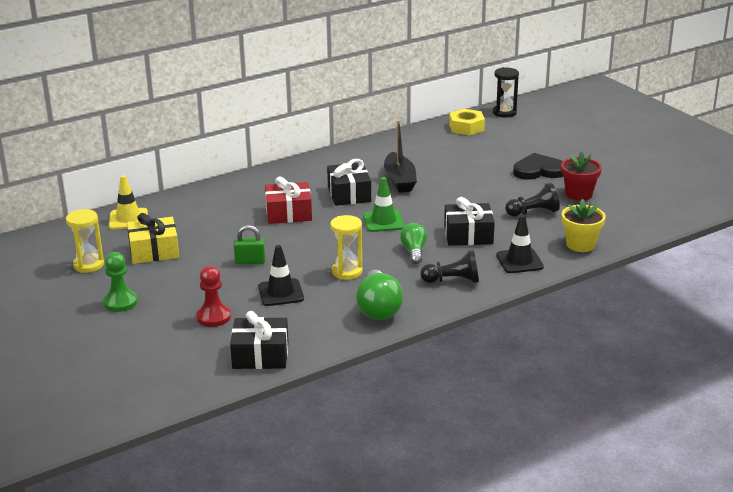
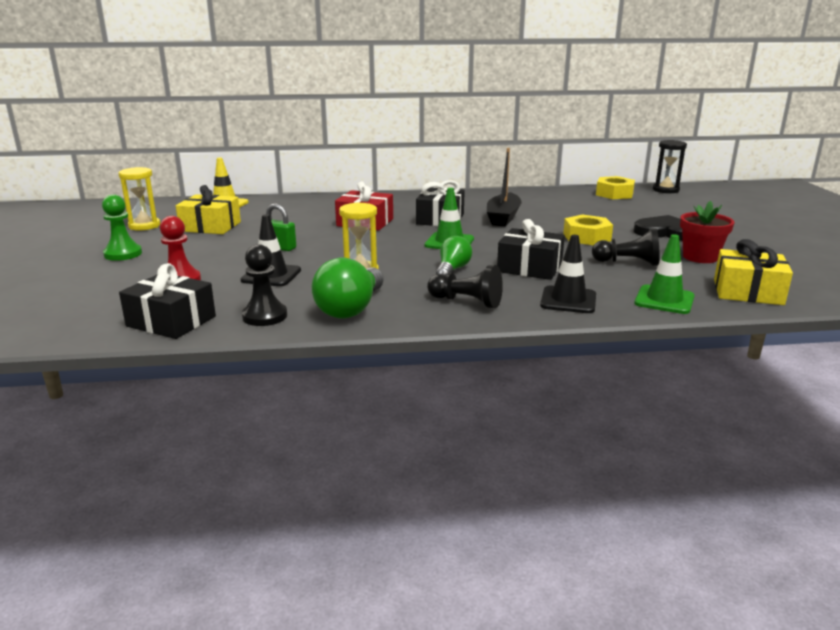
camera: 25 degrees right, 5 degrees down
(324, 332) = (265, 316): none -> black pawn
(484, 190) = (586, 237): none -> yellow nut
(580, 245) = (664, 300): yellow flower pot -> green traffic cone
(628, 223) = (747, 292): none -> yellow gift

